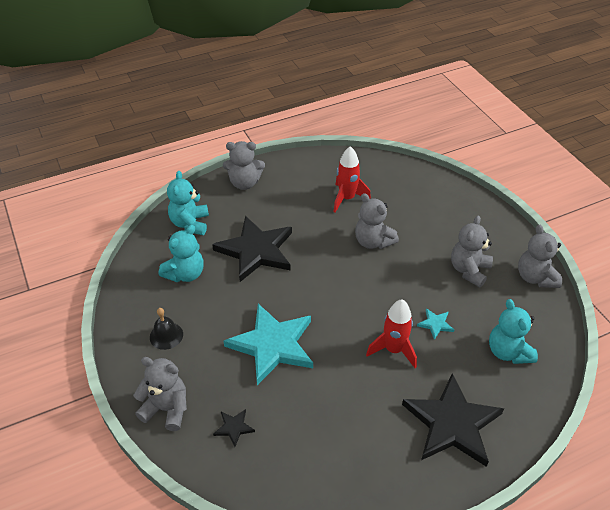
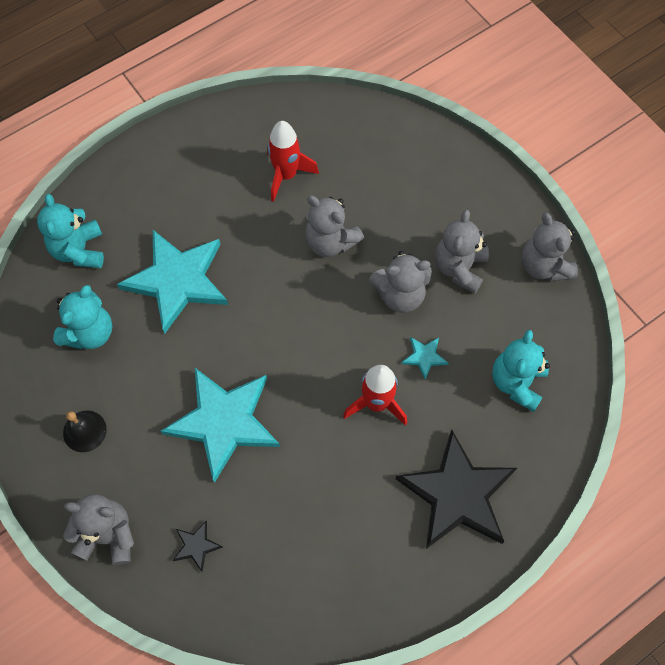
camera: 10 degrees left, 20 degrees up
(244, 183) = (141, 170): grey teddy bear -> grey teddy bear (400, 295)
(256, 250) = (177, 280): black star -> turquoise star
(508, 352) = (517, 382): turquoise teddy bear -> turquoise teddy bear turned 45 degrees clockwise

